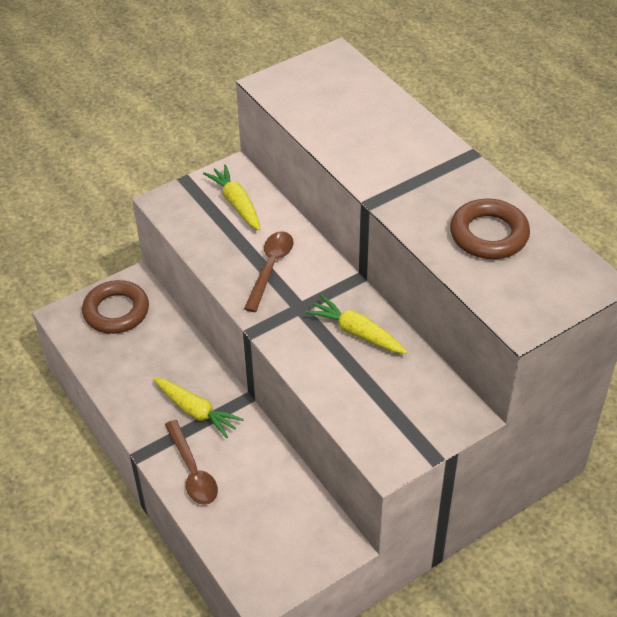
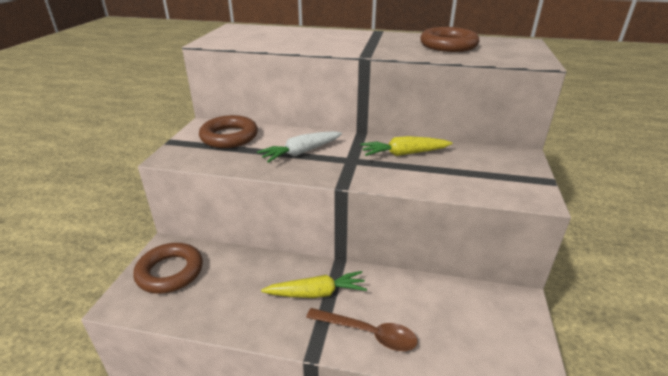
camera: 45 degrees left, 15 degrees down
(236, 203) = (229, 137): yellow carrot -> brown ring
(270, 268) = (301, 152): brown spoon -> white carrot

